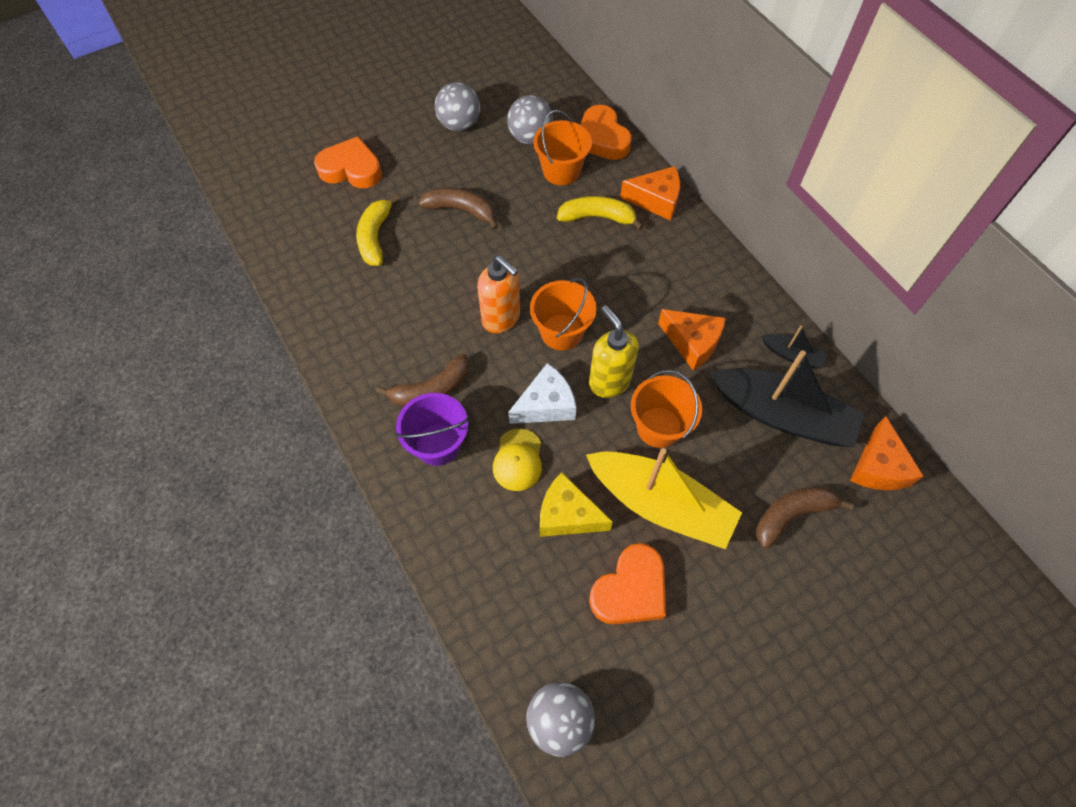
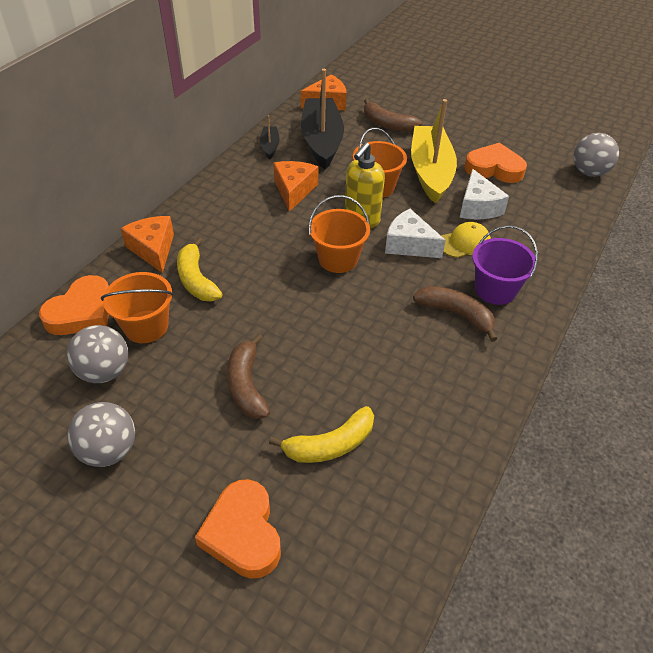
camera: 120 degrees left, 15 degrees down
(501, 318) = (353, 300): orange soap dispenser -> none
(567, 515) = (477, 207): yellow cheese -> white cheese

